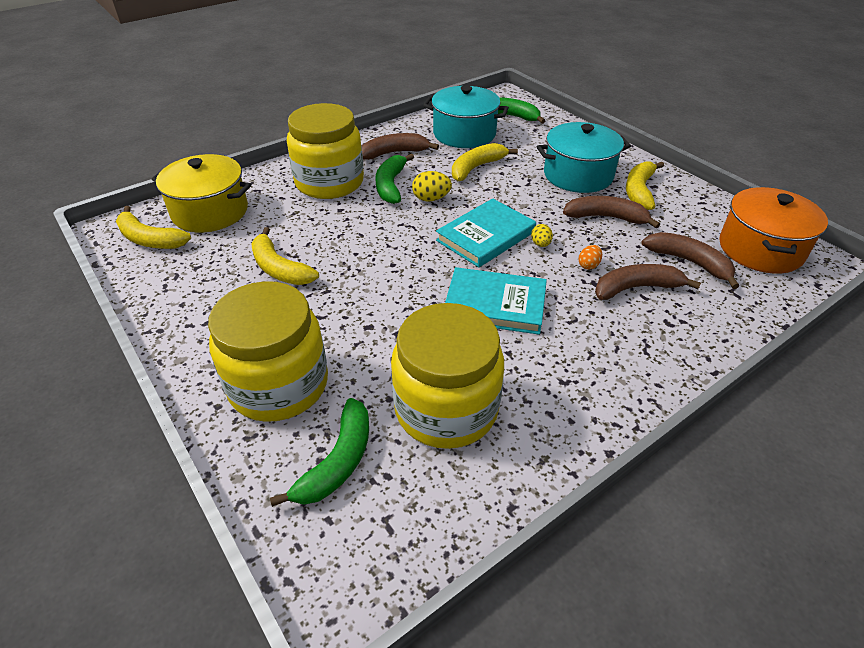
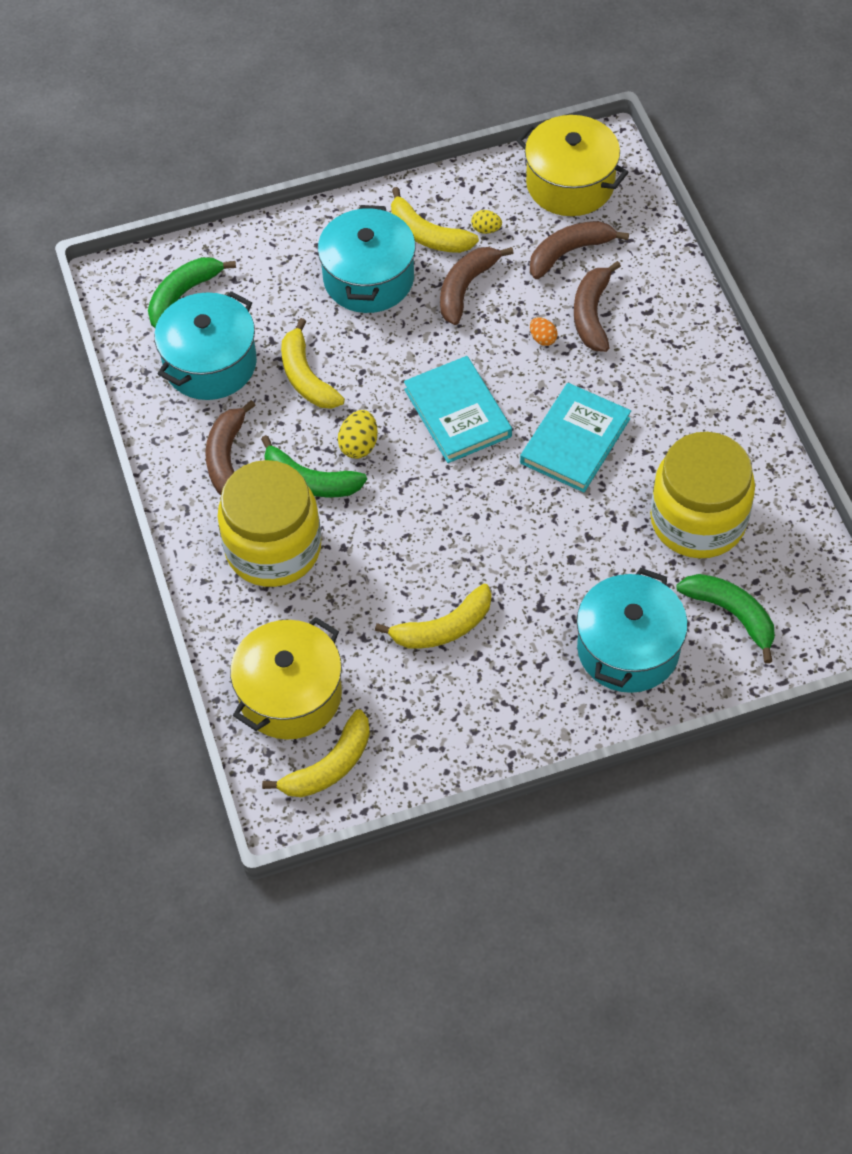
camera: 70 degrees left, 15 degrees up
(278, 385) = (628, 649): yellow jar -> turquoise pot
(540, 244) = (491, 367): yellow egg -> yellow egg (486, 229)
(760, 249) = (570, 184): orange pot -> yellow pot

